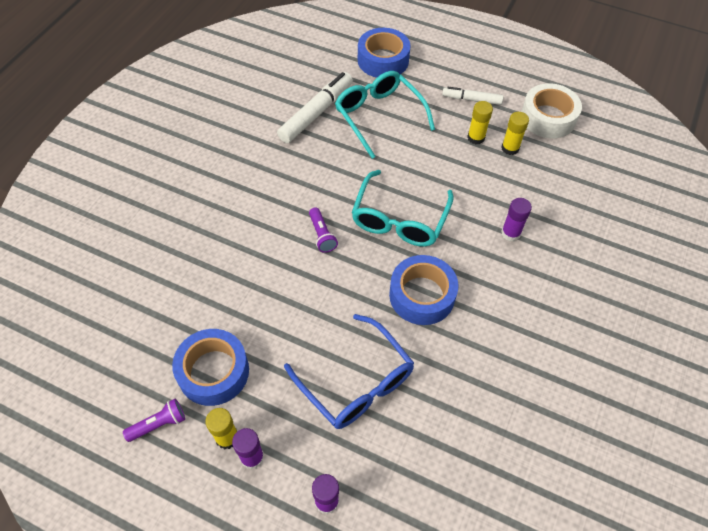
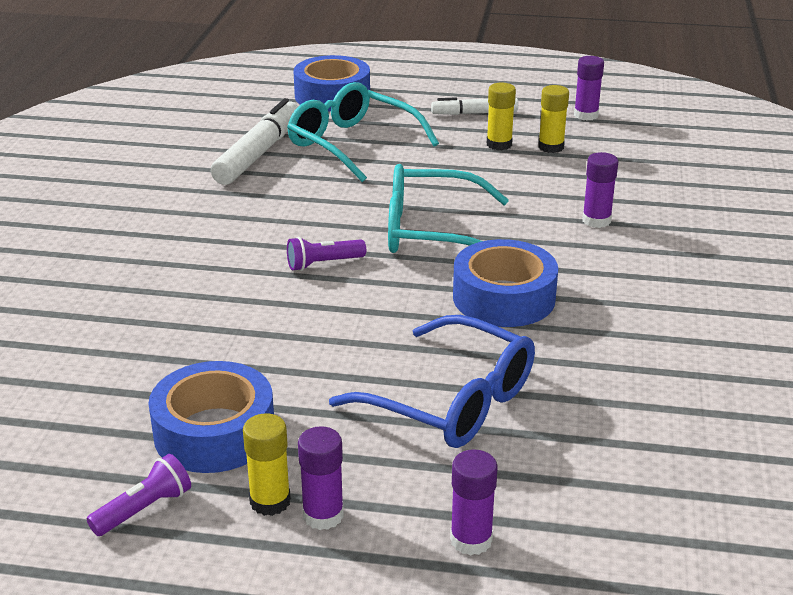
camera: 15 degrees left, 25 degrees down
(322, 235) = (323, 264): purple flashlight -> purple flashlight turned 105 degrees clockwise
(399, 219) = (432, 231): turquoise glasses -> turquoise glasses turned 90 degrees clockwise
(548, 118) = (586, 115): white tape -> purple glue stick

